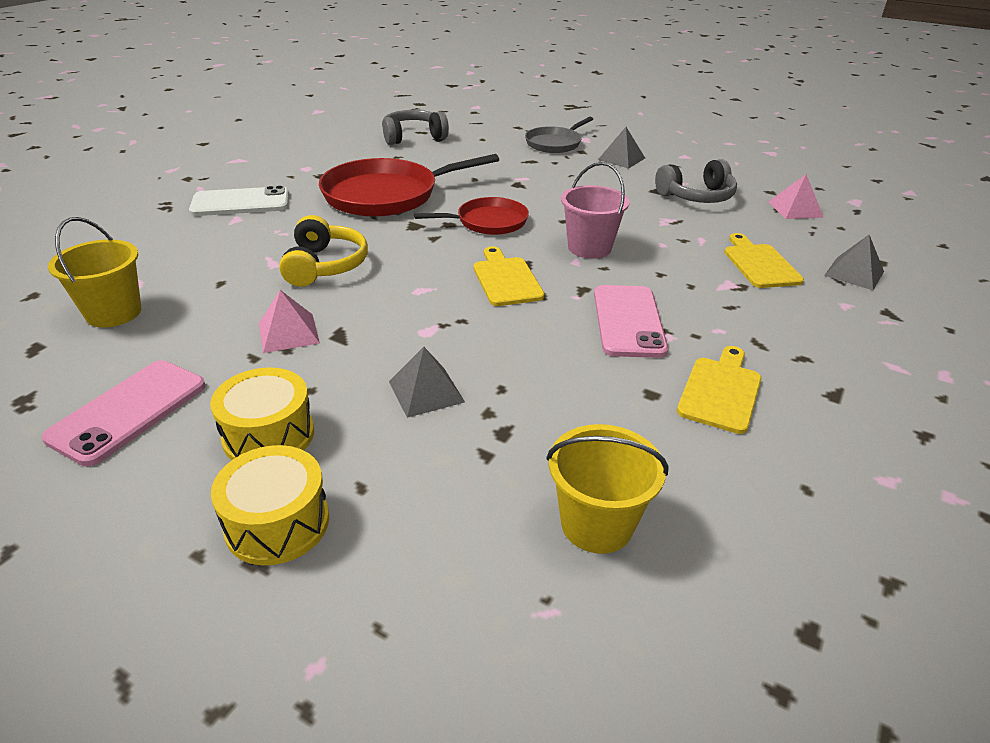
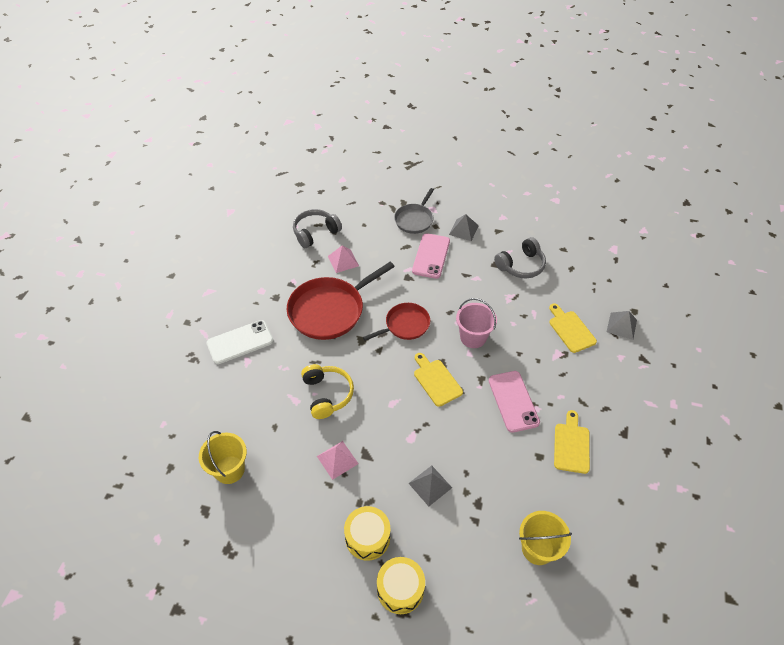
camera: 15 degrees left, 15 degrees up
(129, 411) = (288, 542): pink phone -> pink phone (431, 256)
(795, 209) = (581, 266): pink pyramid -> pink pyramid (343, 261)

